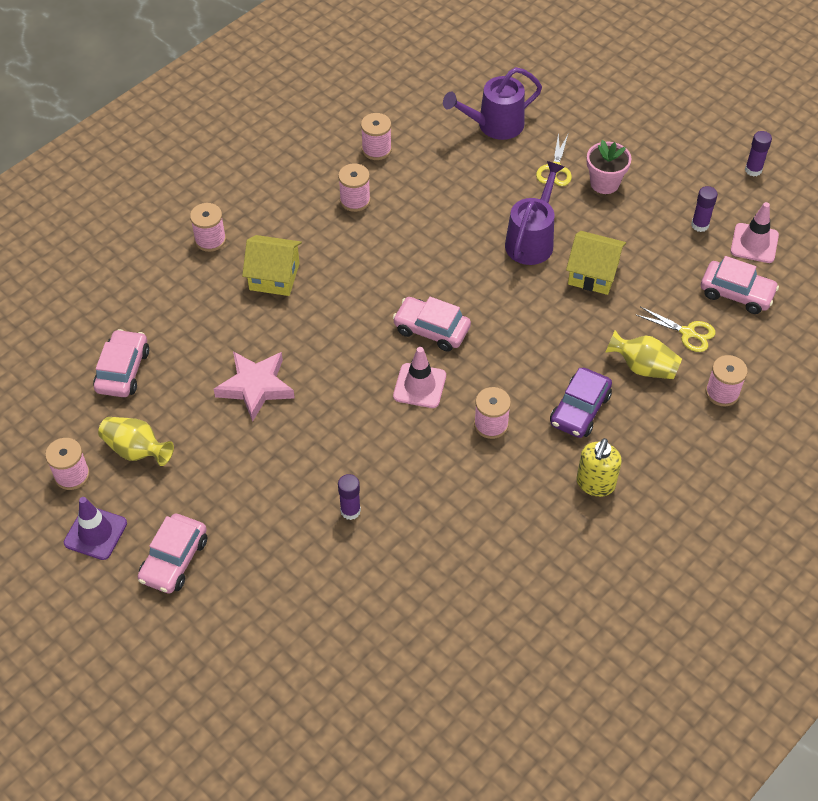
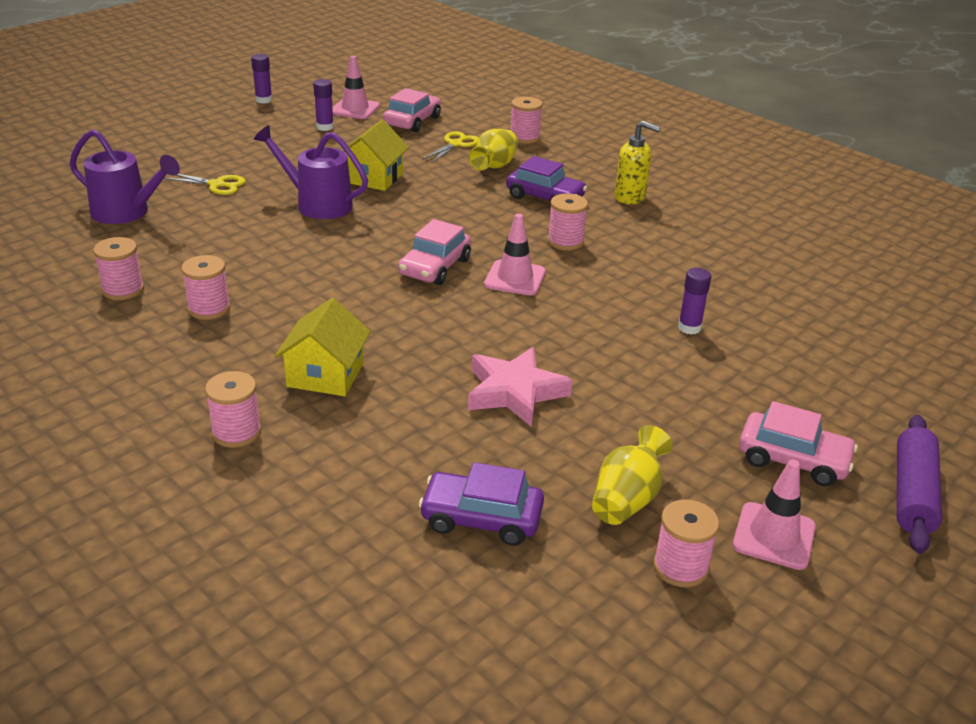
camera: 90 degrees left, 20 degrees down
(95, 533) = (774, 536): purple traffic cone -> pink traffic cone
(123, 370) = (481, 518): pink car -> purple car
(133, 634) = (912, 493): none -> purple rolling pin
(494, 125) = (127, 212): purple watering can -> purple watering can turned 45 degrees counterclockwise
(604, 183) = (250, 162): pink flower pot -> none

